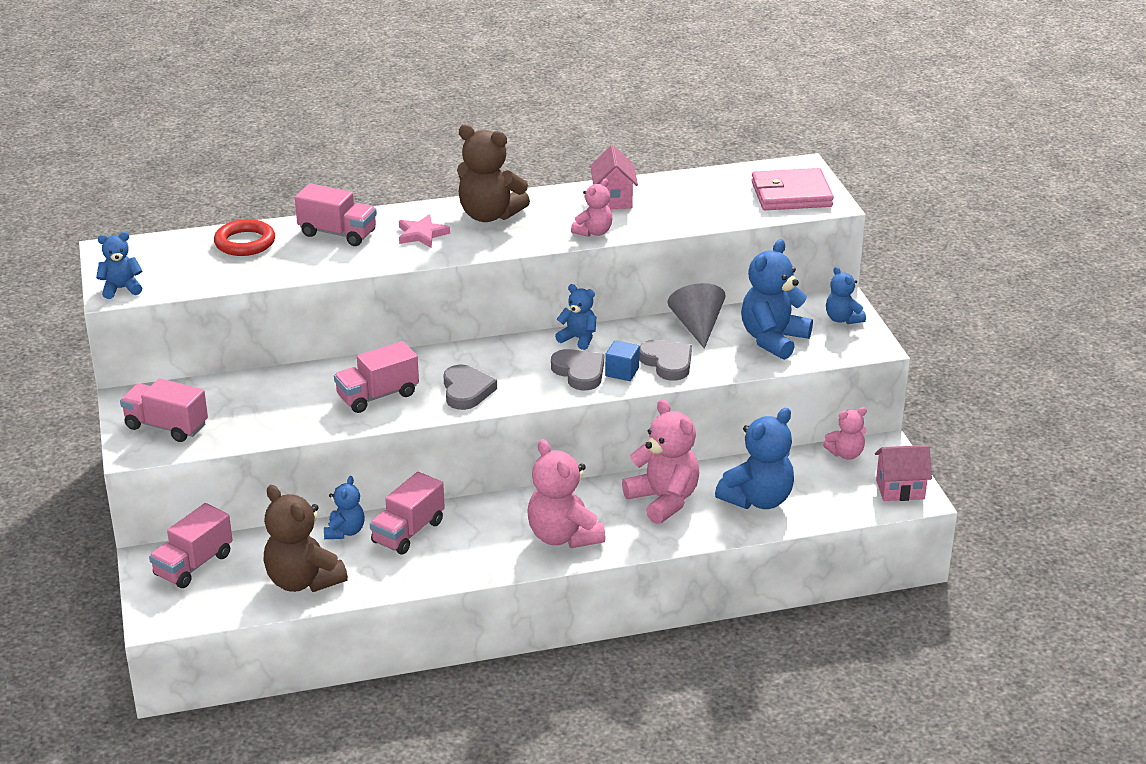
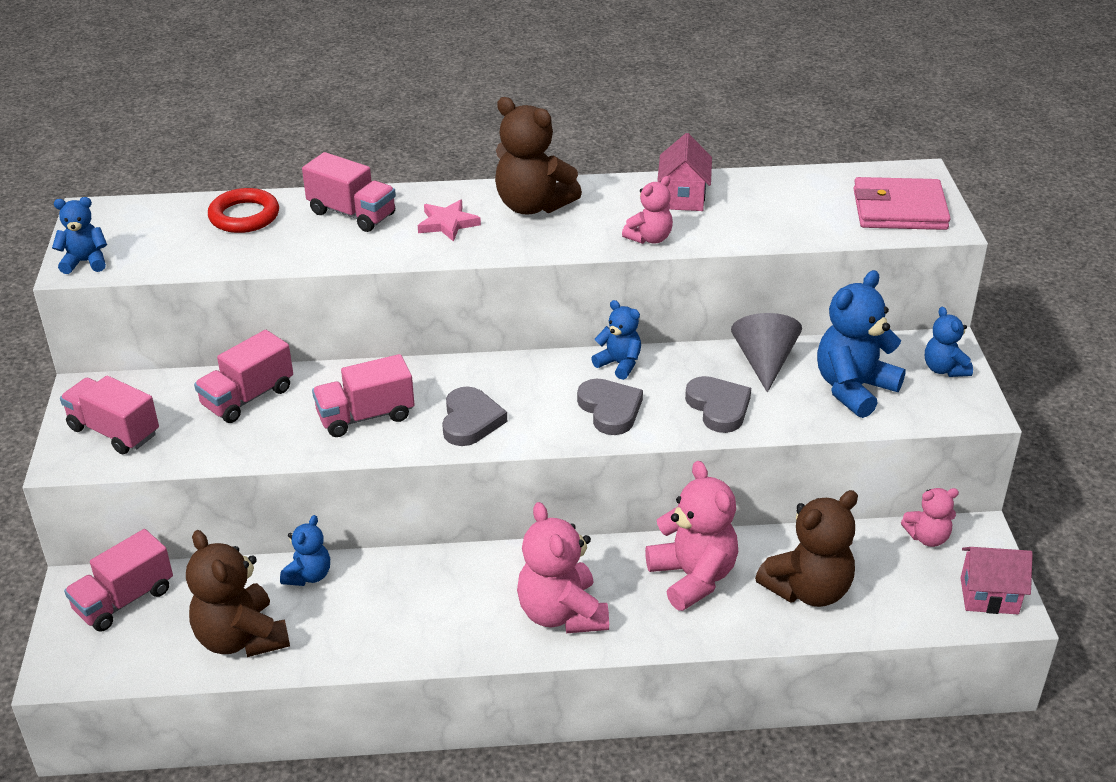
camera: 10 degrees right, 5 degrees up
(408, 532) = (381, 585): pink truck -> pink truck (248, 397)
(622, 372) = (661, 414): blue cube -> none
(757, 499) = (808, 590): blue teddy bear -> brown teddy bear

